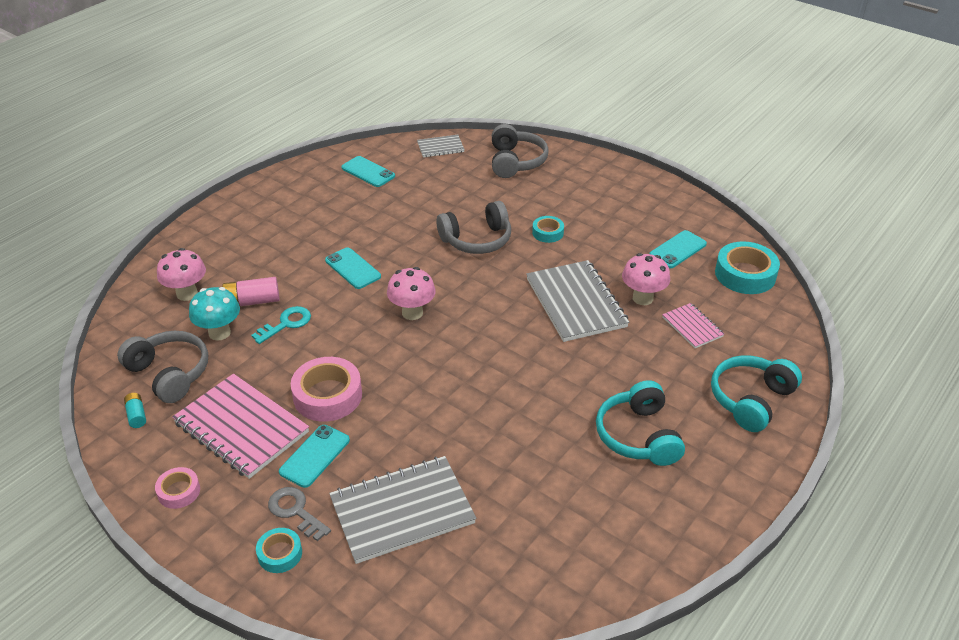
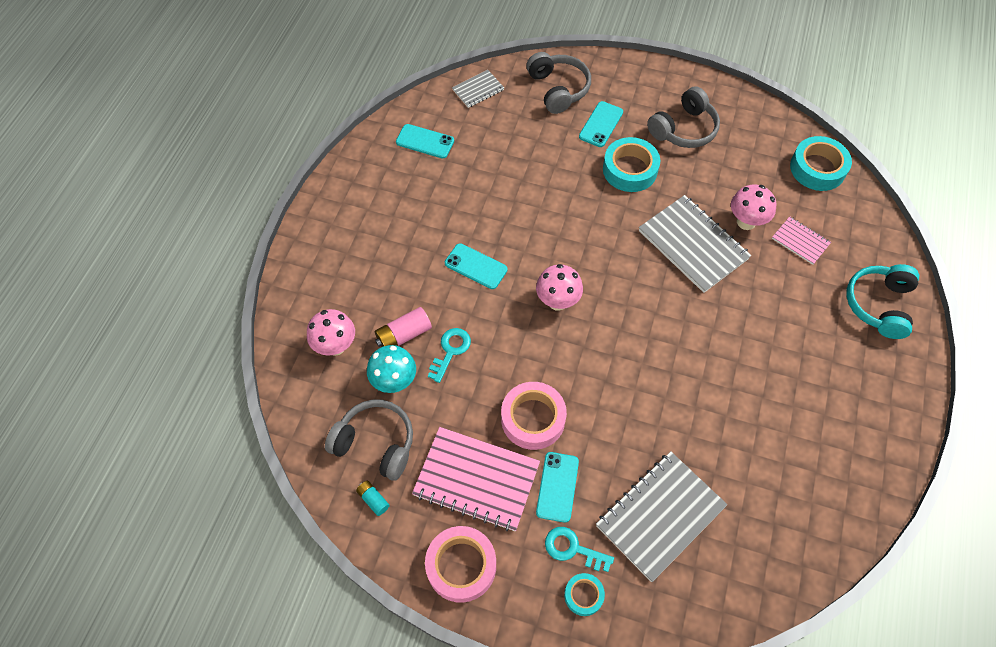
camera: 20 degrees left, 20 degrees up
(179, 491) = (461, 566): pink tape -> pink tape, size x1.81
(295, 511) = (573, 549): grey key -> turquoise key
(476, 240) = (571, 197): grey headphones -> grey headphones (683, 129)
(547, 233) = (630, 169): turquoise tape -> turquoise tape, size x1.81
(638, 436) = (809, 372): turquoise headphones -> none
(677, 250) = (750, 156): turquoise phone -> turquoise phone (601, 124)

